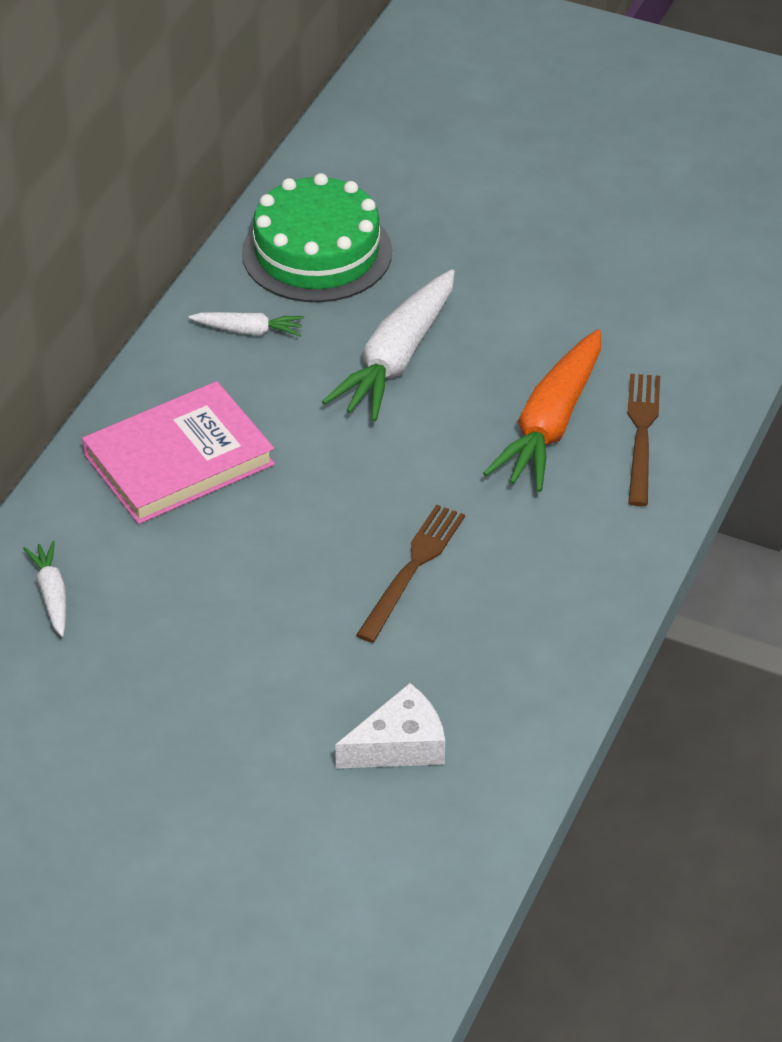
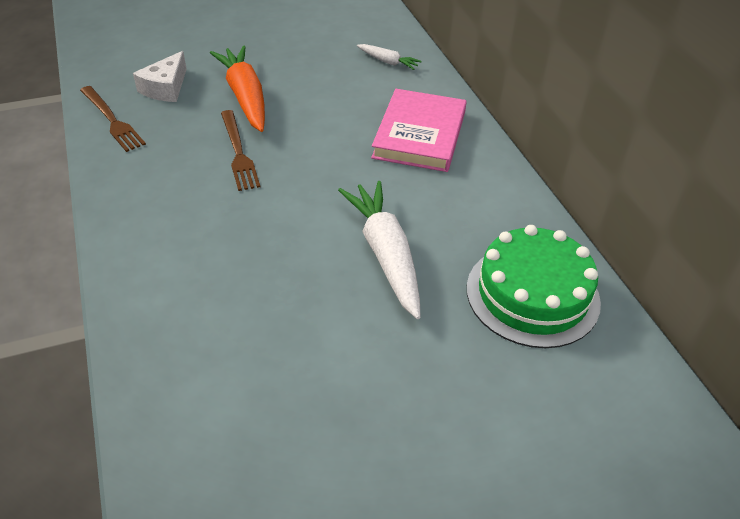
camera: 135 degrees right, 0 degrees up
(248, 331) = (489, 216): white carrot -> none
(550, 424) = (241, 273): orange carrot -> orange carrot (245, 97)
(641, 434) = (173, 304): brown fork -> brown fork (112, 120)

